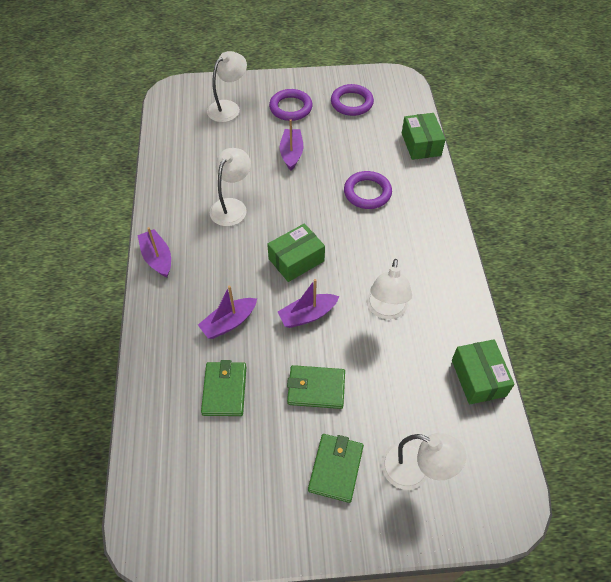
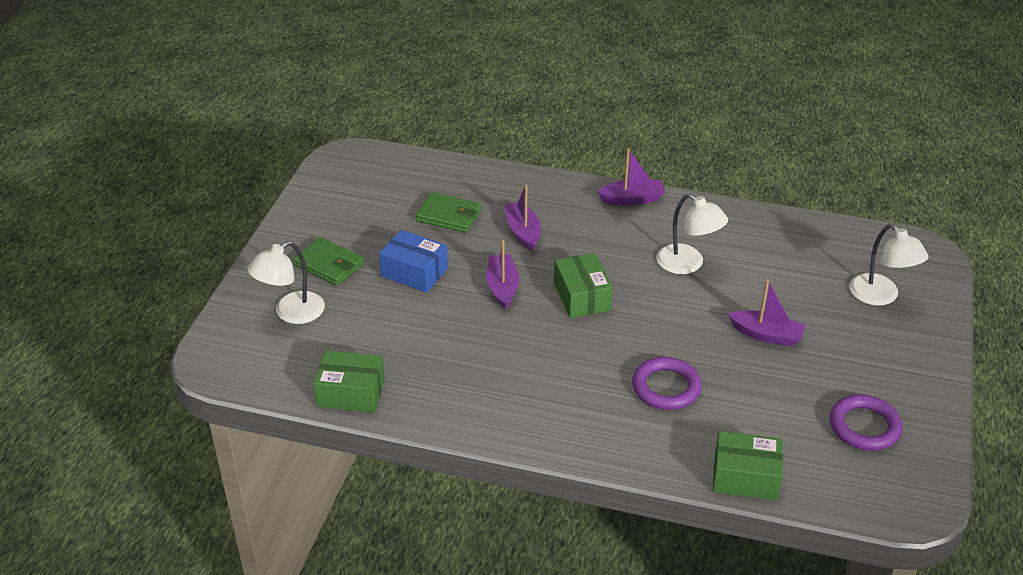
camera: 110 degrees right, 15 degrees down
(290, 108) = (866, 357): purple ring -> none
(316, 388) = (414, 272): green wallet -> blue box
(386, 310) = (476, 348): white lamp -> none

